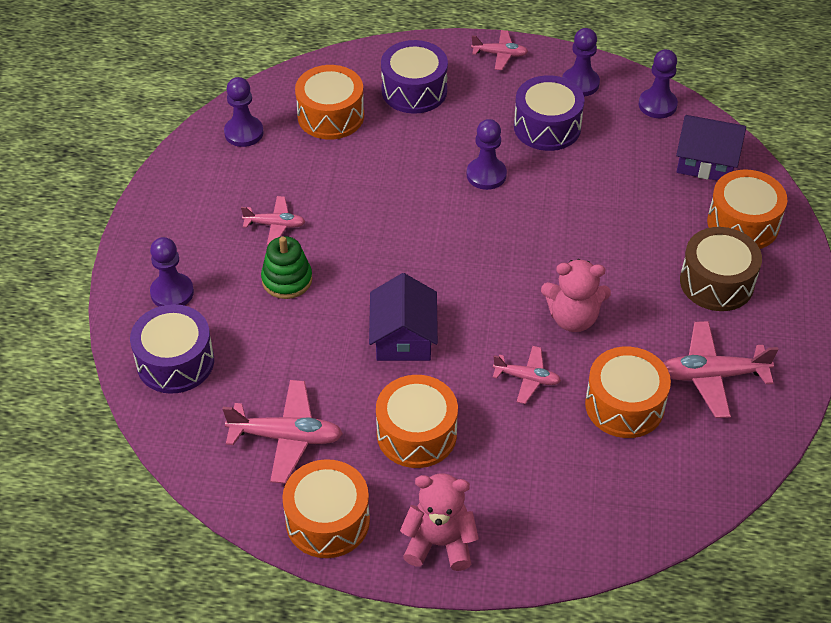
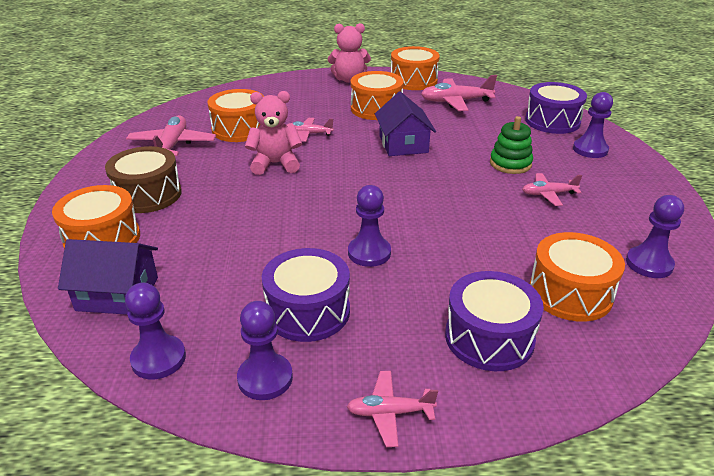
camera: 170 degrees right, 15 degrees down
(712, 375) = (172, 146): pink plane -> pink plane turned 75 degrees counterclockwise

